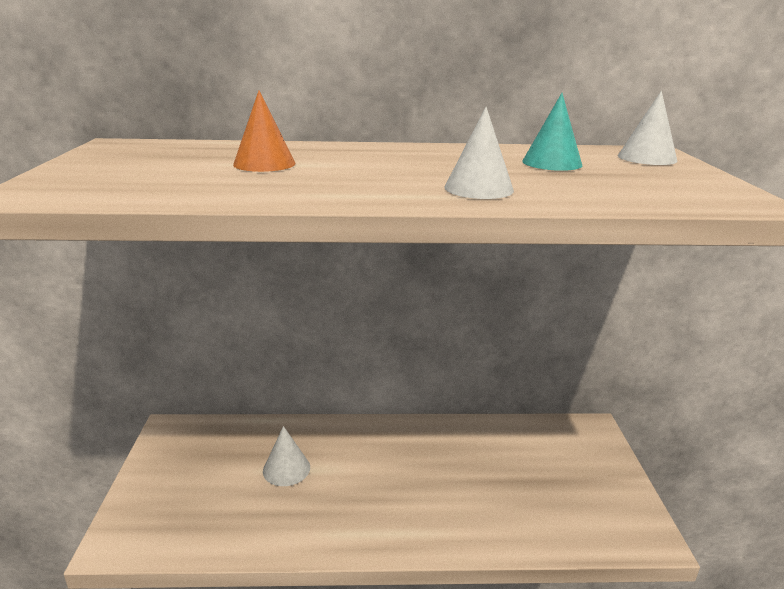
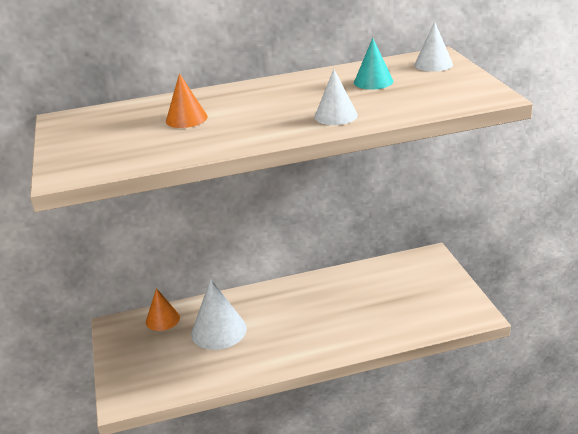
camera: 10 degrees left, 5 degrees up
(227, 436) = (162, 319): none -> orange cone
(286, 469) = (218, 331): white cone -> white cone, size x1.58

